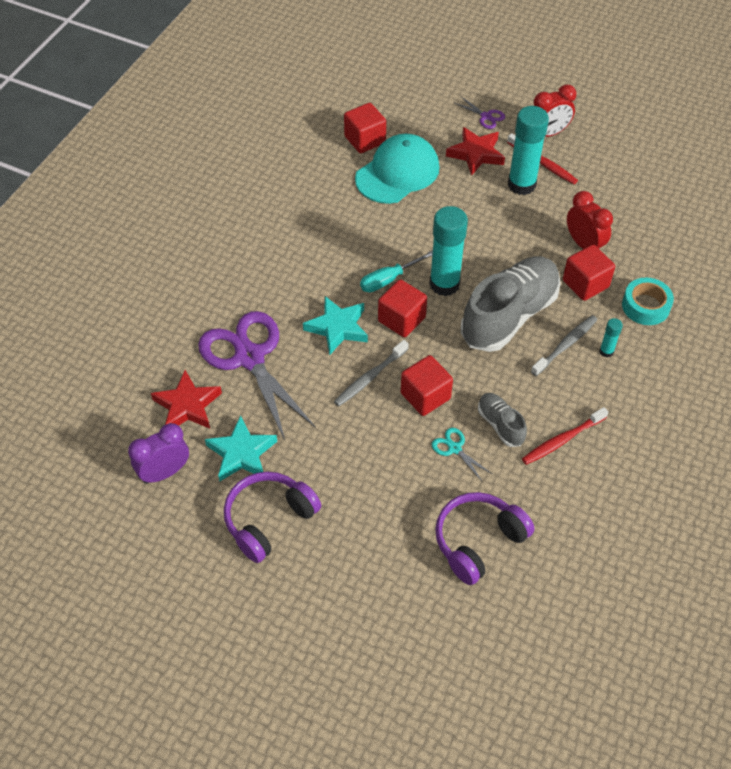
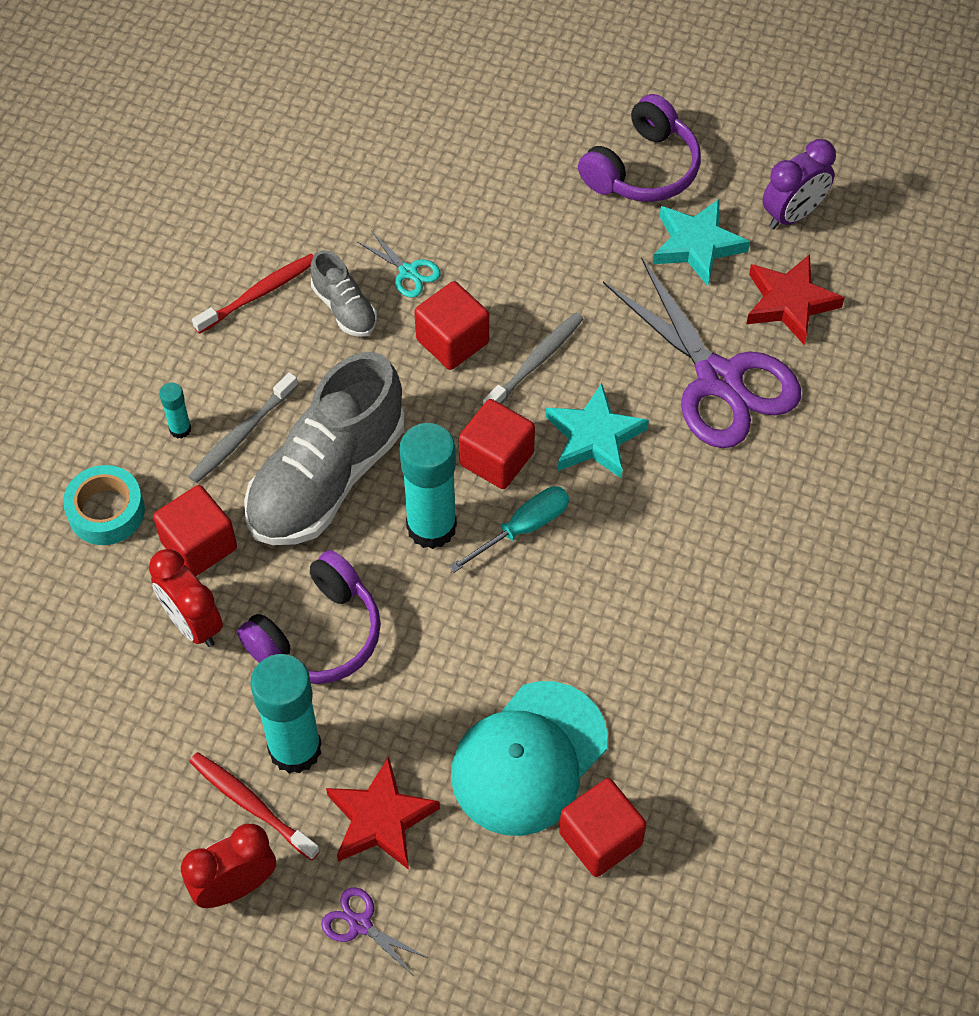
camera: 175 degrees right, 5 degrees up
(478, 541) = (376, 163): purple headphones -> purple headphones (318, 635)

